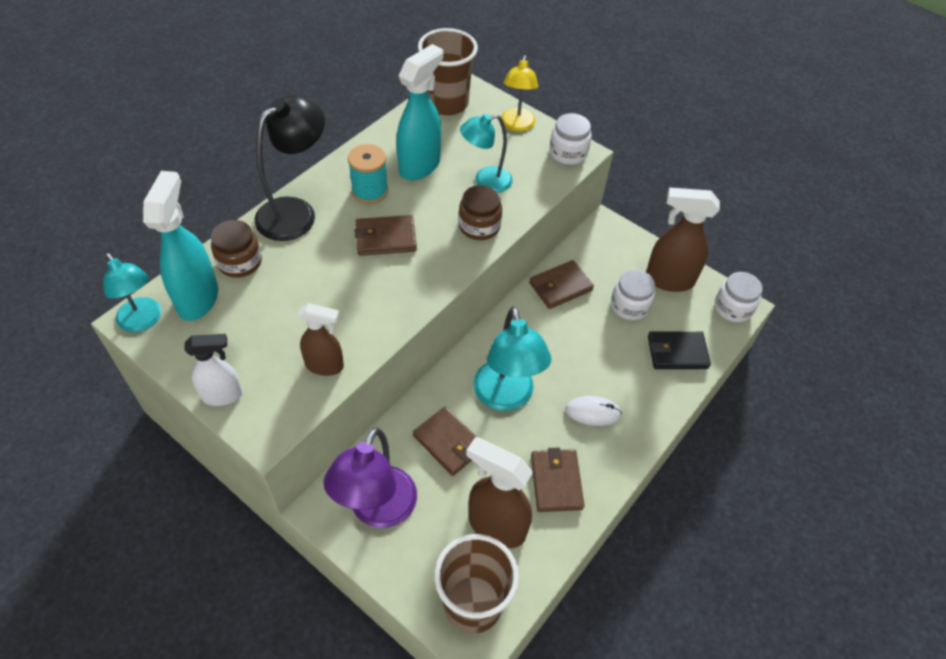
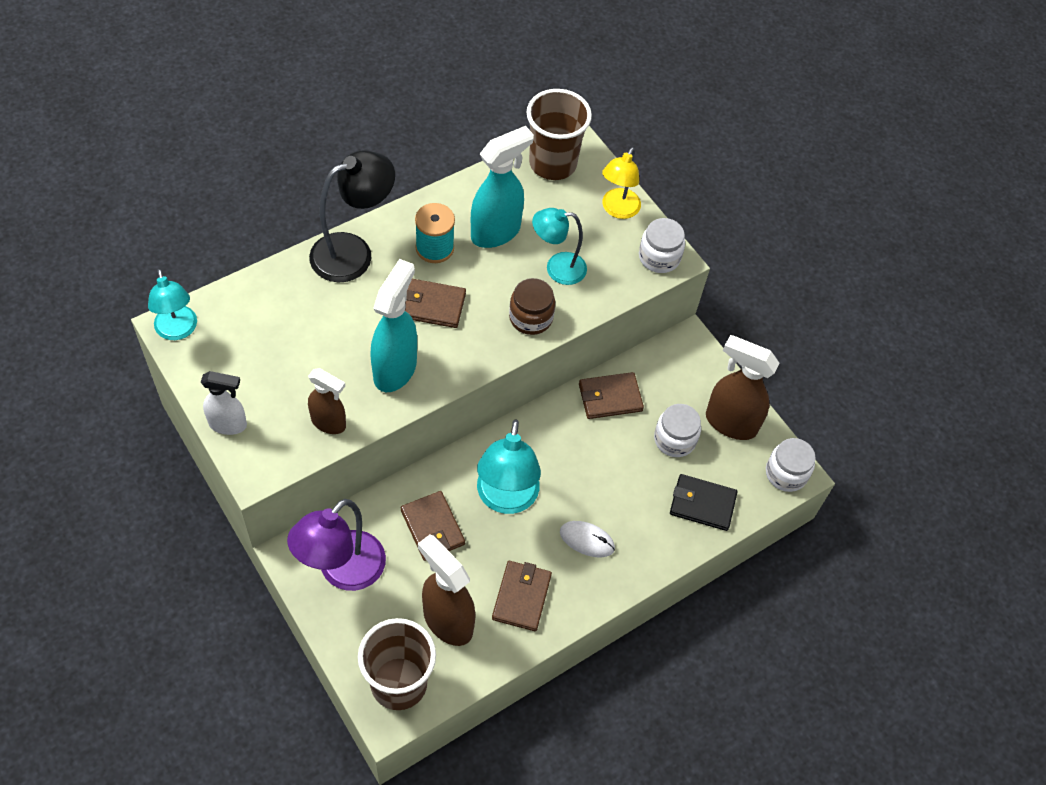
camera: 15 degrees right, 5 degrees up
(198, 298) = (234, 321): turquoise spray bottle -> turquoise spray bottle (395, 369)
(240, 262) = (283, 293): brown jar -> none

